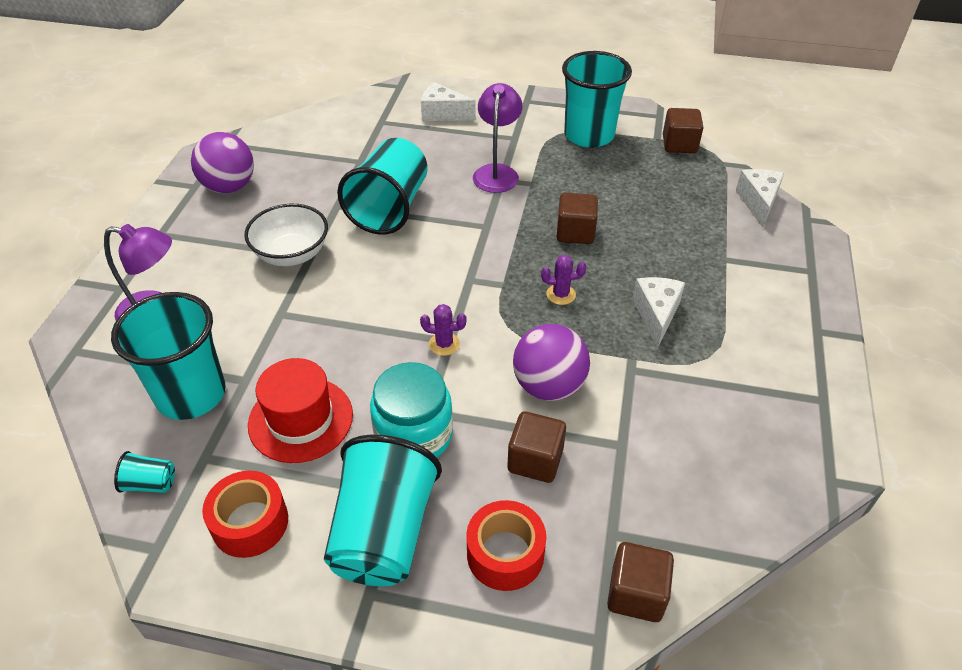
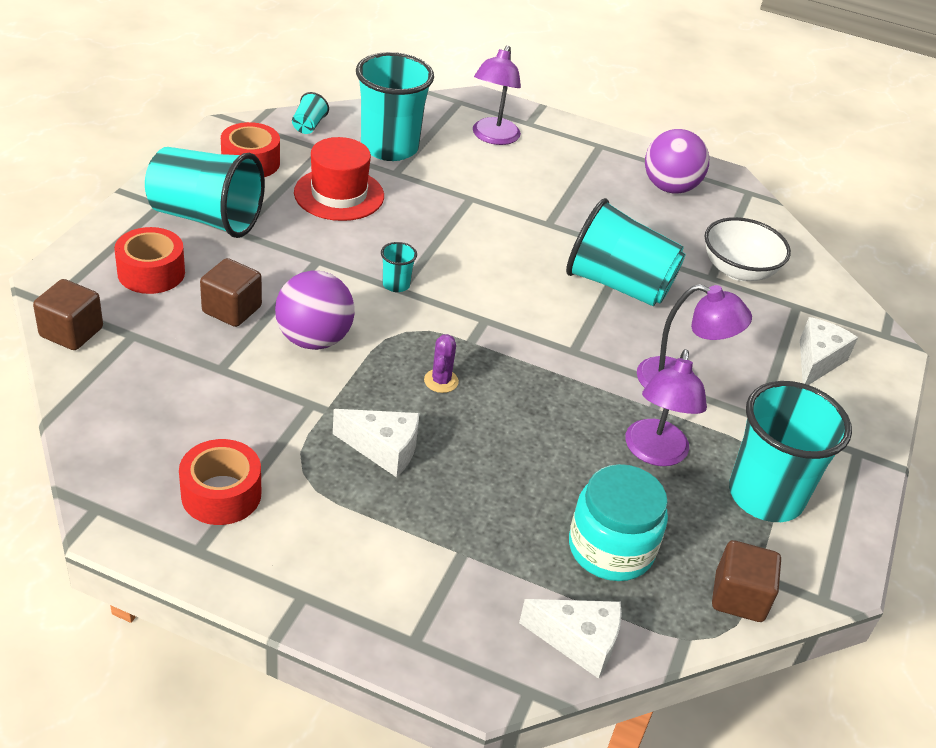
camera: 95 degrees right, 5 degrees down
(292, 254) = (553, 213): white bowl -> white bowl (738, 270)
(414, 435) = (294, 248): turquoise jar -> turquoise jar (610, 548)
(444, 344) = (396, 285): purple cactus -> turquoise cup
(575, 232) = (546, 422): brown cube -> none
(578, 180) = (655, 453): none -> purple lamp
(763, 401) = (221, 494): none -> red tape

